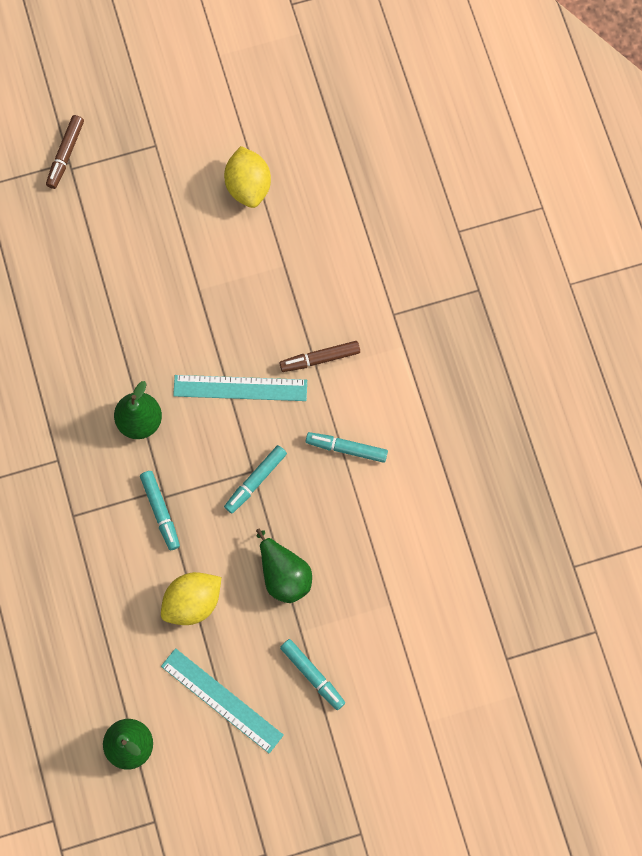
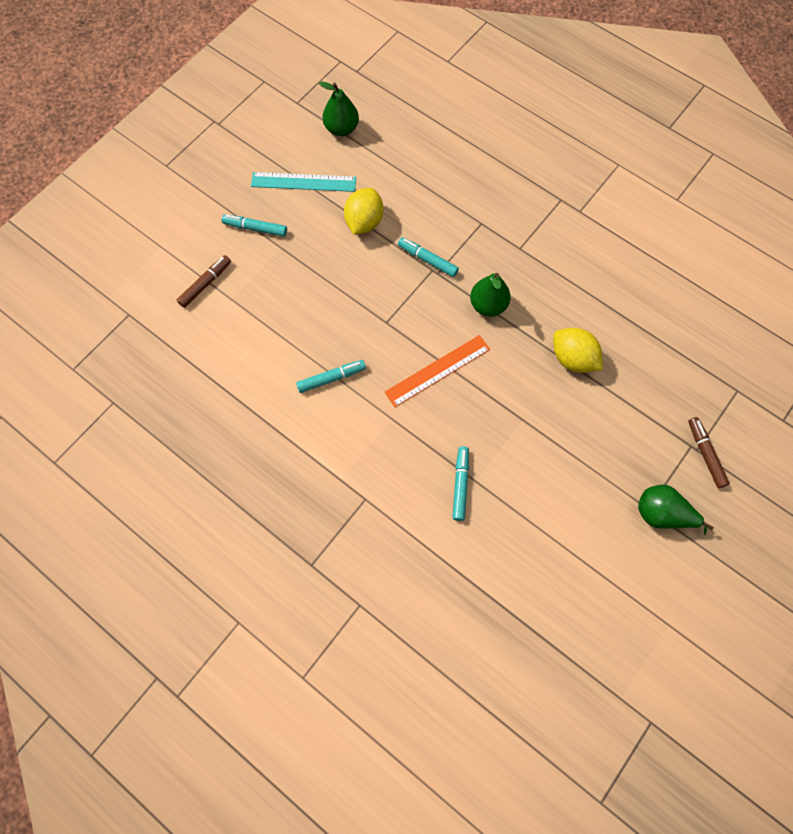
camera: 145 degrees right, 5 degrees down
(240, 388) = (437, 370): turquoise ruler -> orange ruler
(248, 186) = (552, 525): yellow lemon -> yellow lemon (573, 358)
(256, 480) = (379, 317): turquoise marker -> turquoise marker (460, 485)
(284, 574) = (317, 273): green pear -> green pear (662, 514)
(320, 359) = (396, 428): brown marker -> brown marker (205, 284)

